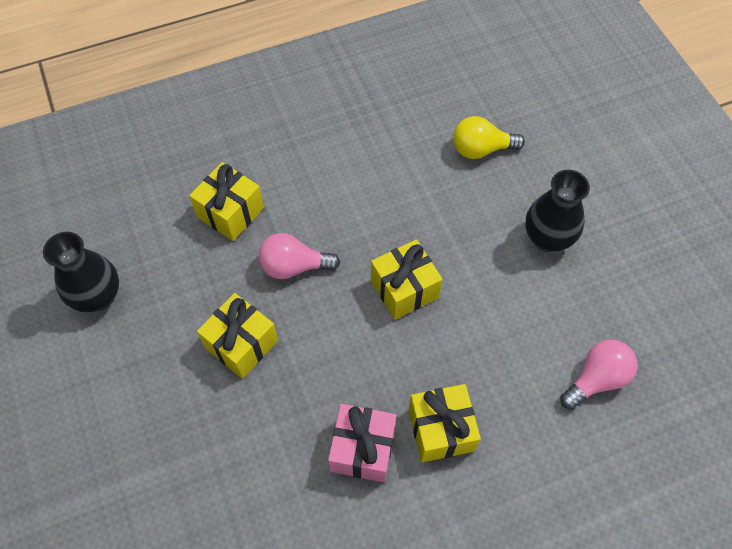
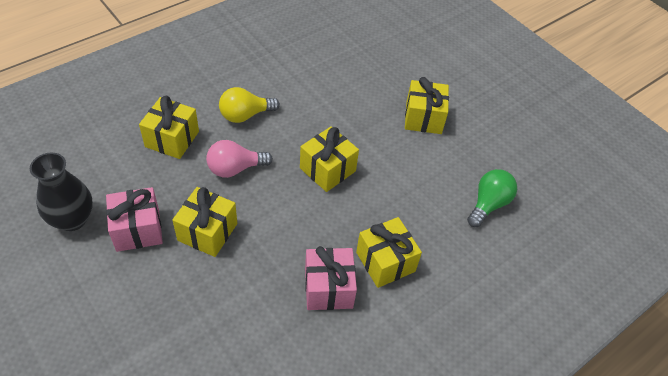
camera: 20 degrees left, 10 degrees down
(165, 325) = (138, 229): none -> pink gift
(481, 149) = (357, 67): yellow light bulb -> yellow light bulb (245, 115)
(547, 238) = (423, 118): black vase -> yellow gift
(596, 379) = (488, 204): pink light bulb -> green light bulb

